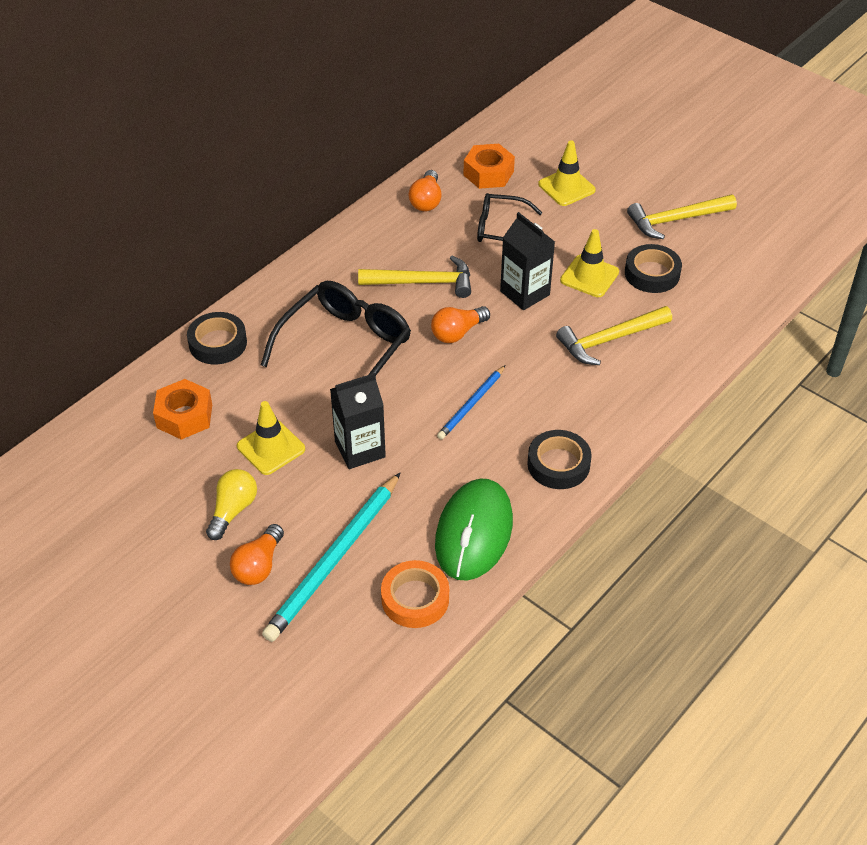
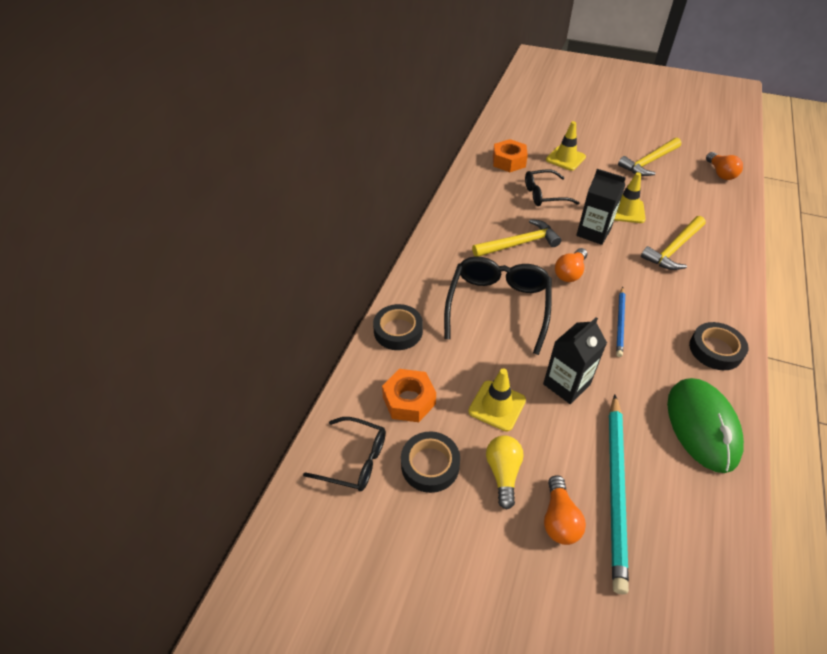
camera: 20 degrees left, 0 degrees up
(98, 455) = (355, 460): none -> black glasses
(415, 598) = (704, 502): orange tape -> none
(426, 200) = (481, 188): orange light bulb -> orange light bulb (720, 173)
(652, 273) = (663, 199): black tape -> black tape (430, 465)

